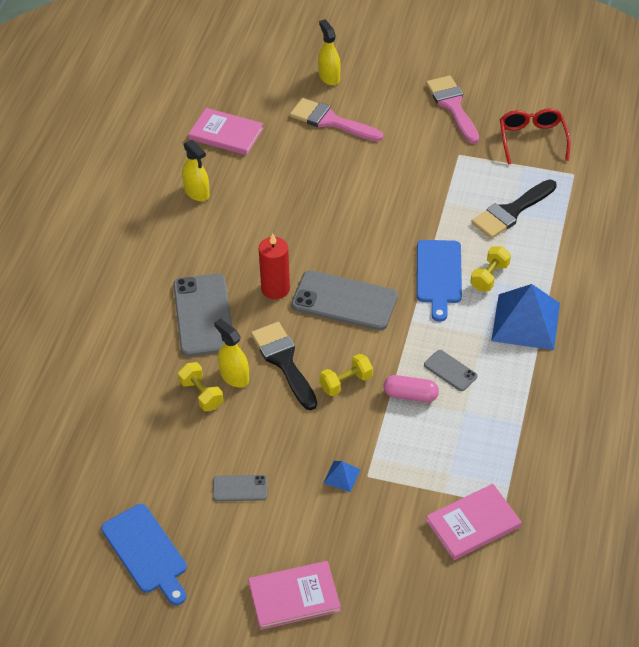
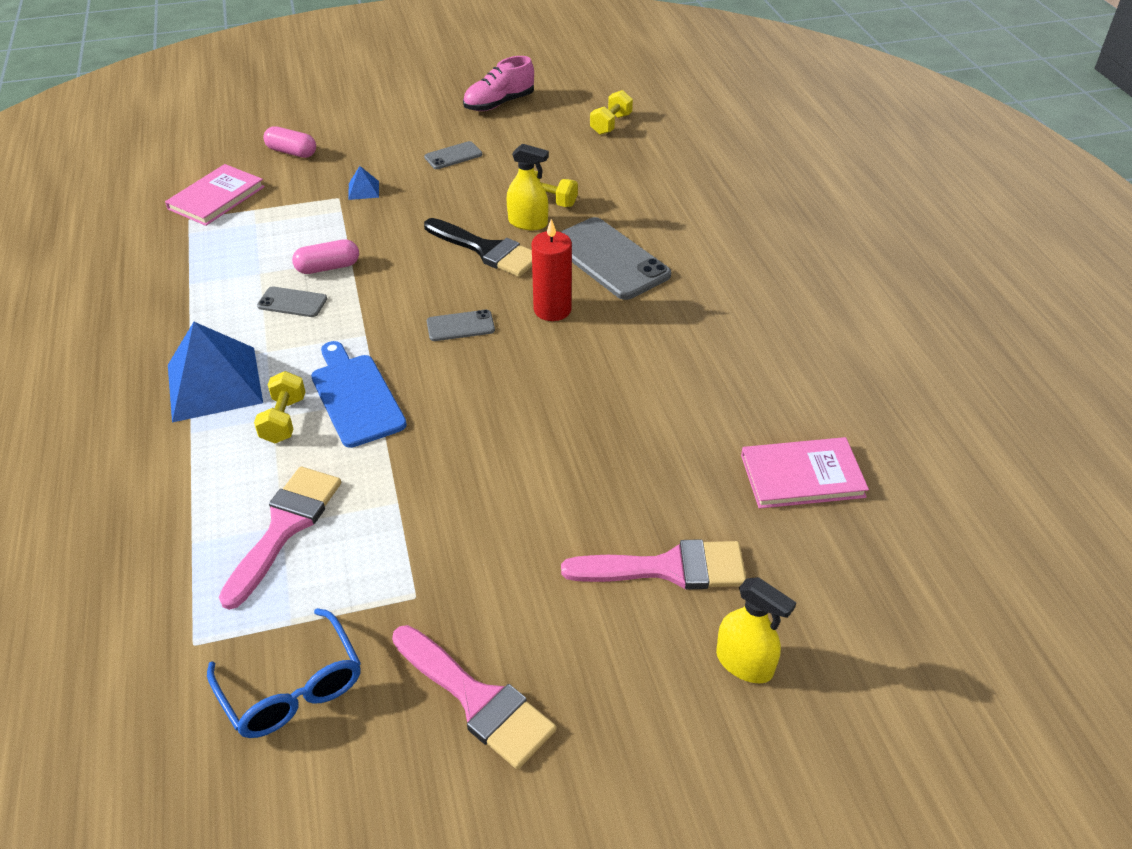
camera: 150 degrees right, 5 degrees down
(146, 552) = (499, 104): blue cutting board -> pink shoe
(197, 192) = (752, 379): yellow spray bottle -> none
(294, 597) = (357, 116): pink book -> none
(344, 301) = (460, 326): grey phone -> grey phone, size x0.49
(346, 382) = (406, 255): yellow dumbbell -> yellow dumbbell (611, 124)
(382, 564) = (292, 152): none -> pink capsule
(511, 212) = (285, 527): black brush -> pink brush
(532, 139) = (293, 689): red glasses -> blue glasses

